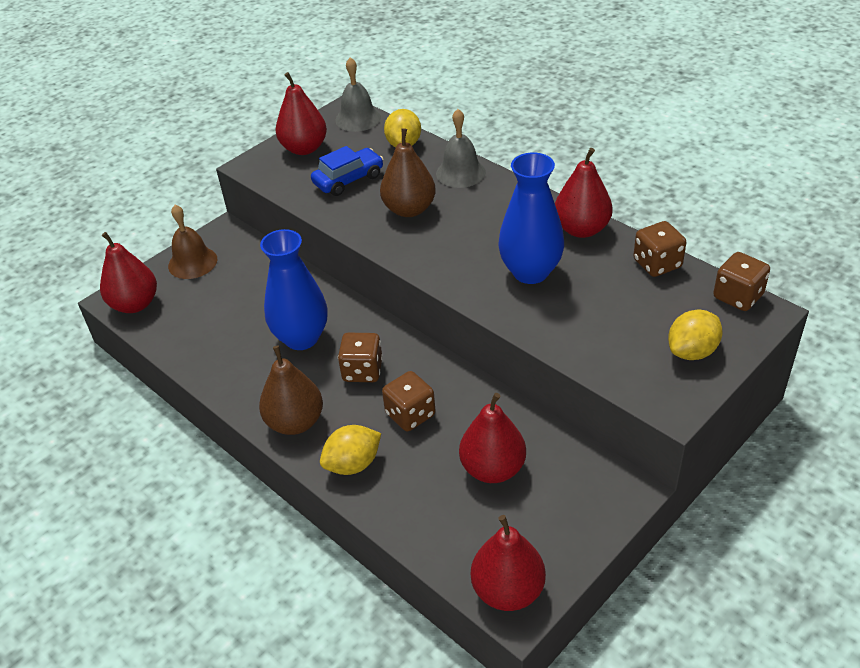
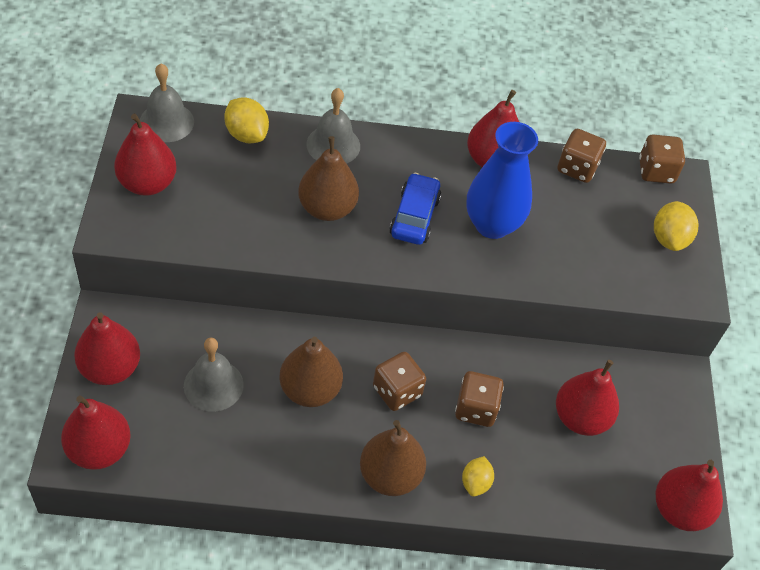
camera: 50 degrees left, 10 degrees up
(192, 262) = (110, 368): brown bell -> red pear
(242, 303) = (213, 385): none -> grey bell
(301, 338) = (310, 390): blue vase -> brown pear
(348, 180) = (234, 201): blue car -> blue car (414, 217)
(353, 464) = (475, 483): yellow lemon -> yellow lemon, size x0.67

